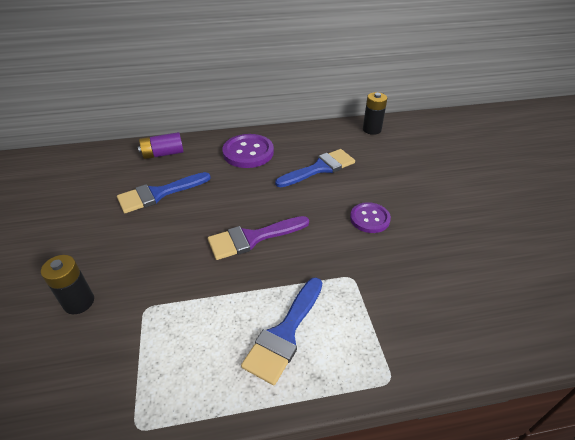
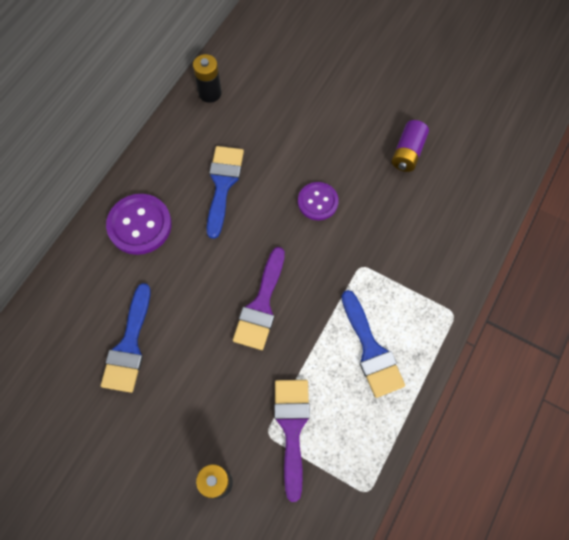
camera: 50 degrees left, 25 degrees up
(162, 321) = (292, 428): none -> purple brush
(163, 154) = (63, 304): purple battery -> purple battery (407, 152)

